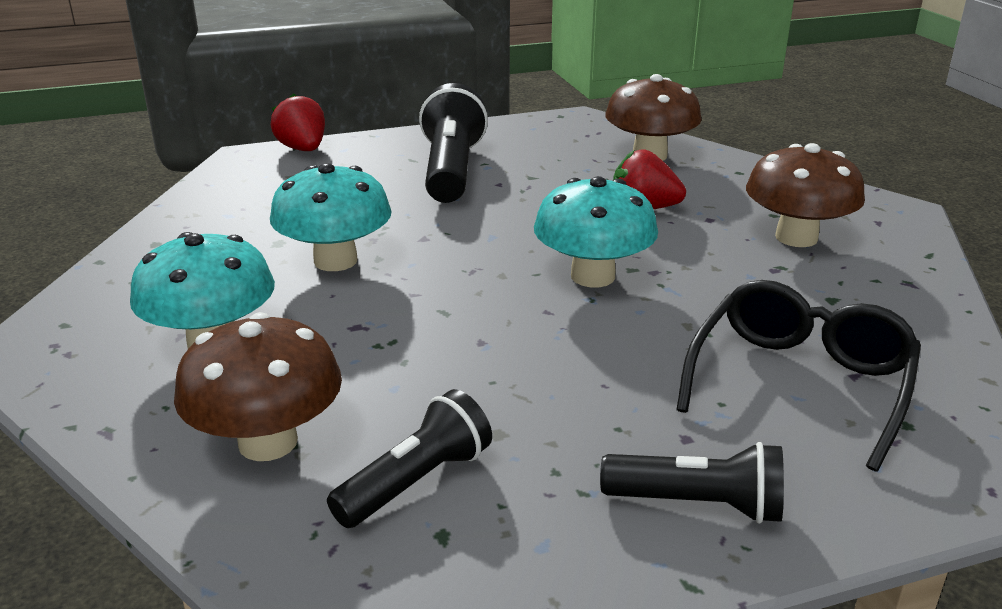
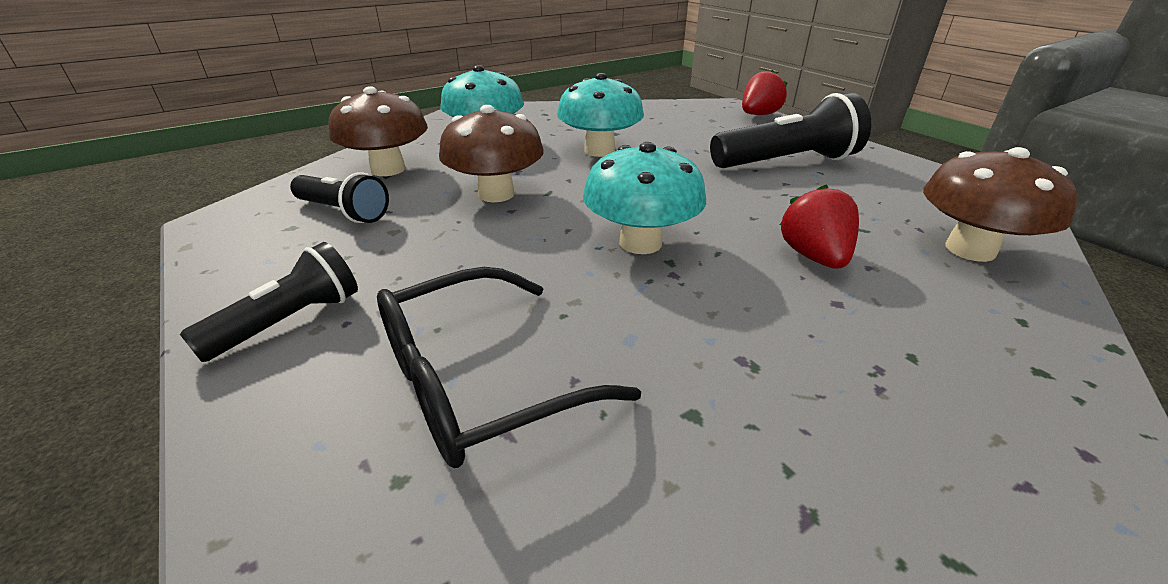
camera: 75 degrees right, 5 degrees up
(697, 504) = (289, 321): black flashlight -> black flashlight turned 135 degrees counterclockwise
(796, 237) = (856, 379): brown mushroom -> brown mushroom (496, 194)
(800, 383) = (478, 382): black glasses -> black glasses turned 135 degrees clockwise

